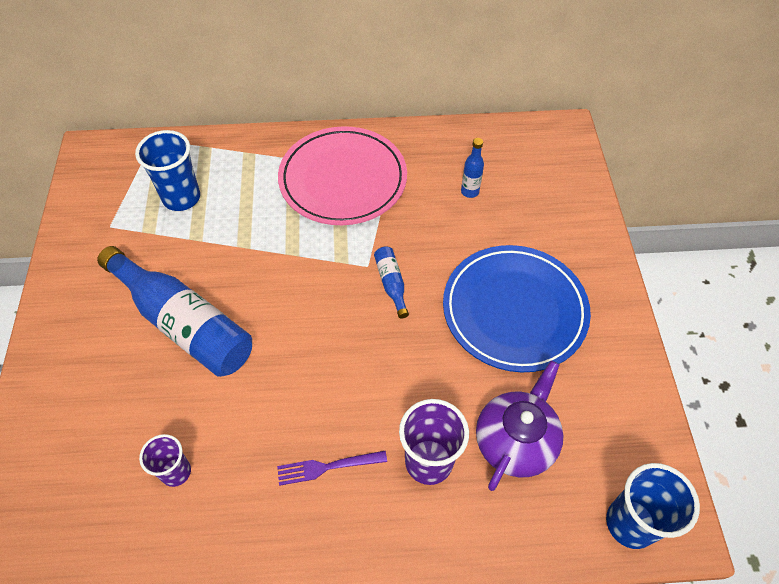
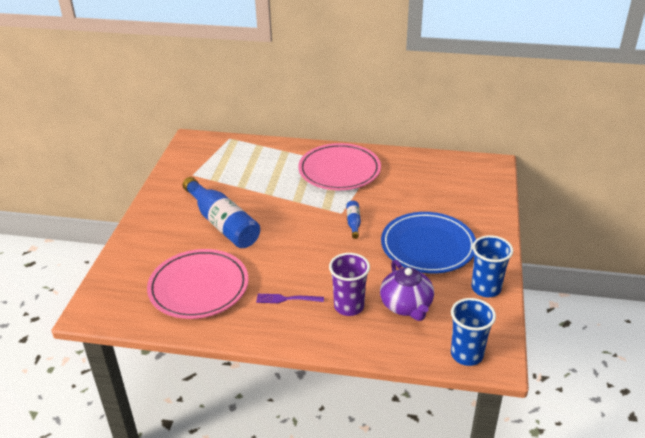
camera: 15 degrees right, 20 degrees down
(176, 472) = (198, 287): purple cup -> pink plate
(181, 198) = (238, 167): blue cup -> blue cup (486, 288)
(469, 191) = (419, 186): blue bottle -> none
(515, 441) = (406, 306): purple teapot -> purple teapot turned 120 degrees clockwise

